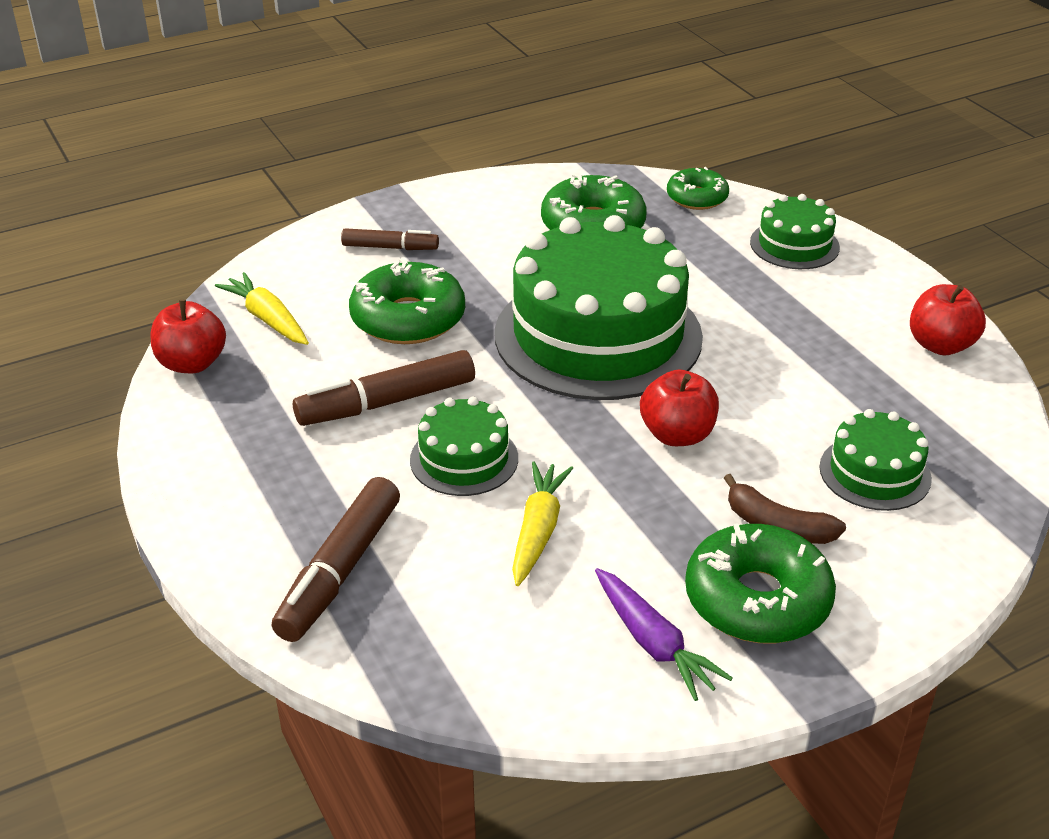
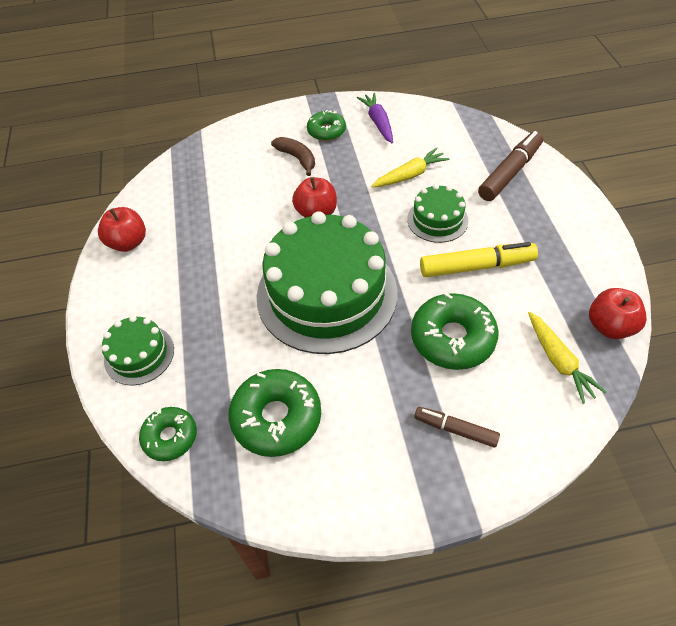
camera: 160 degrees left, 15 degrees up
(386, 402) = (476, 266): brown marker -> yellow marker
(538, 530) = (410, 175): yellow carrot -> yellow carrot turned 150 degrees counterclockwise
(757, 599) = (326, 131): green donut -> green donut, size x0.61
(875, 473) = (232, 175): green cake -> none

